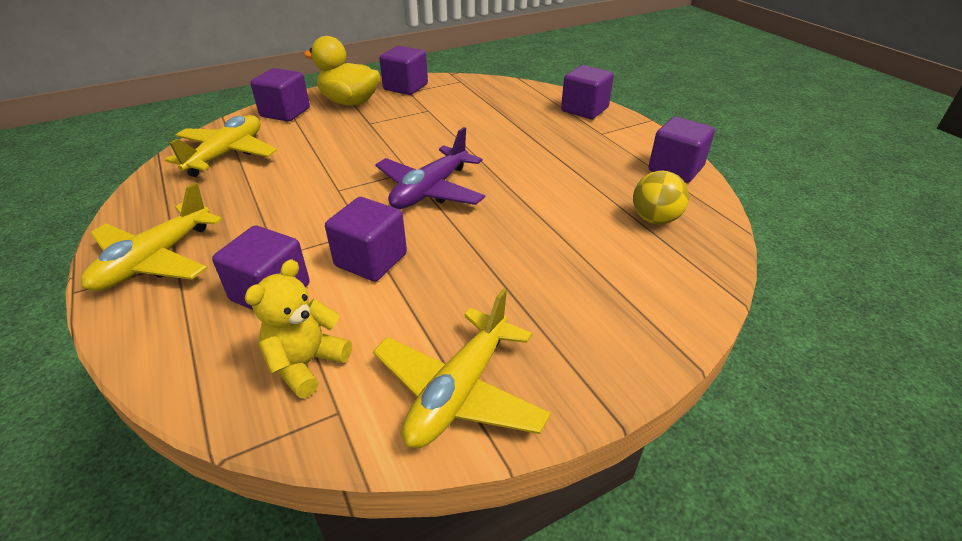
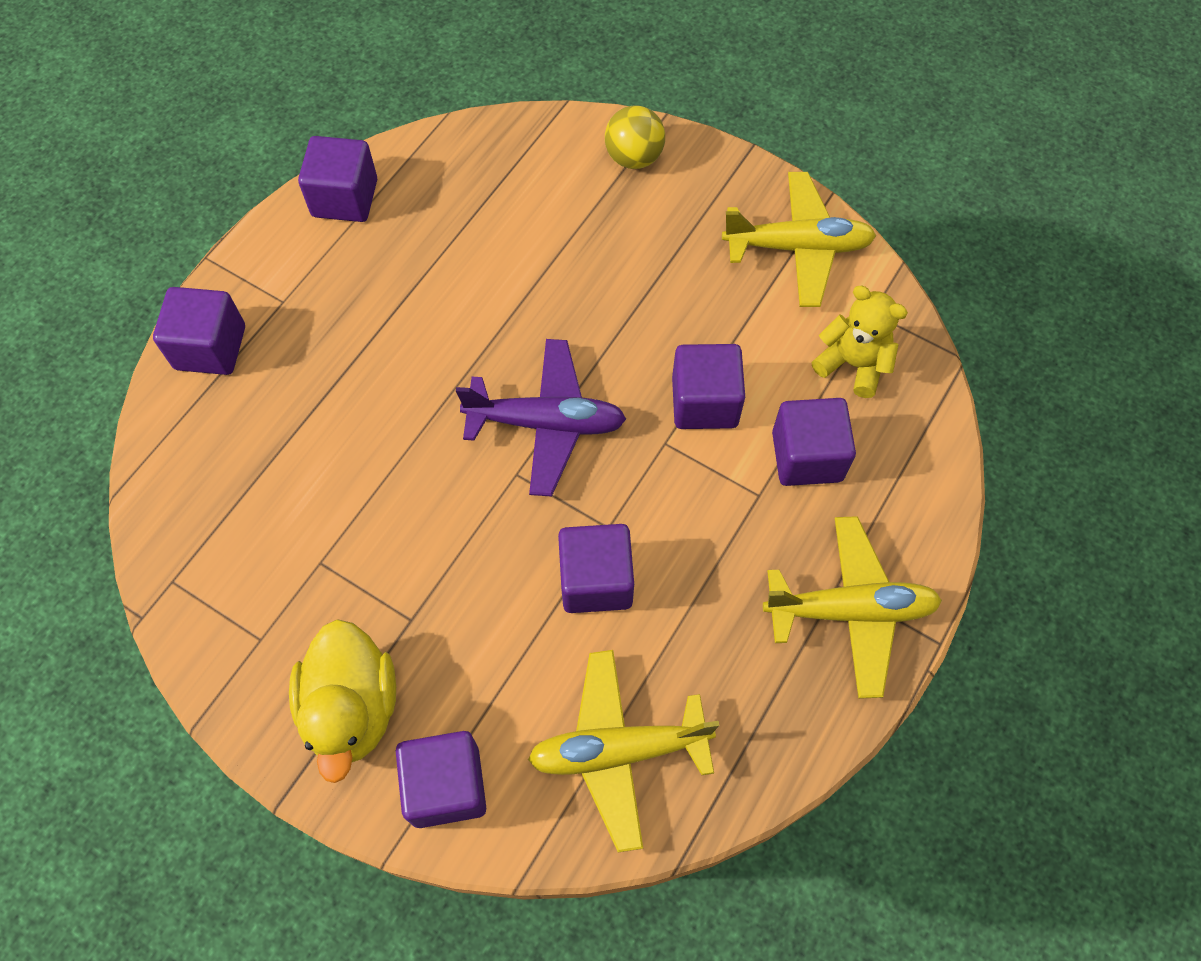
camera: 120 degrees left, 25 degrees up
(306, 364) = (853, 364): yellow teddy bear -> yellow teddy bear turned 150 degrees counterclockwise
(405, 87) = (243, 657): purple cube -> purple cube (596, 580)
(655, 219) = (471, 190): yellow ball -> yellow ball (634, 157)

